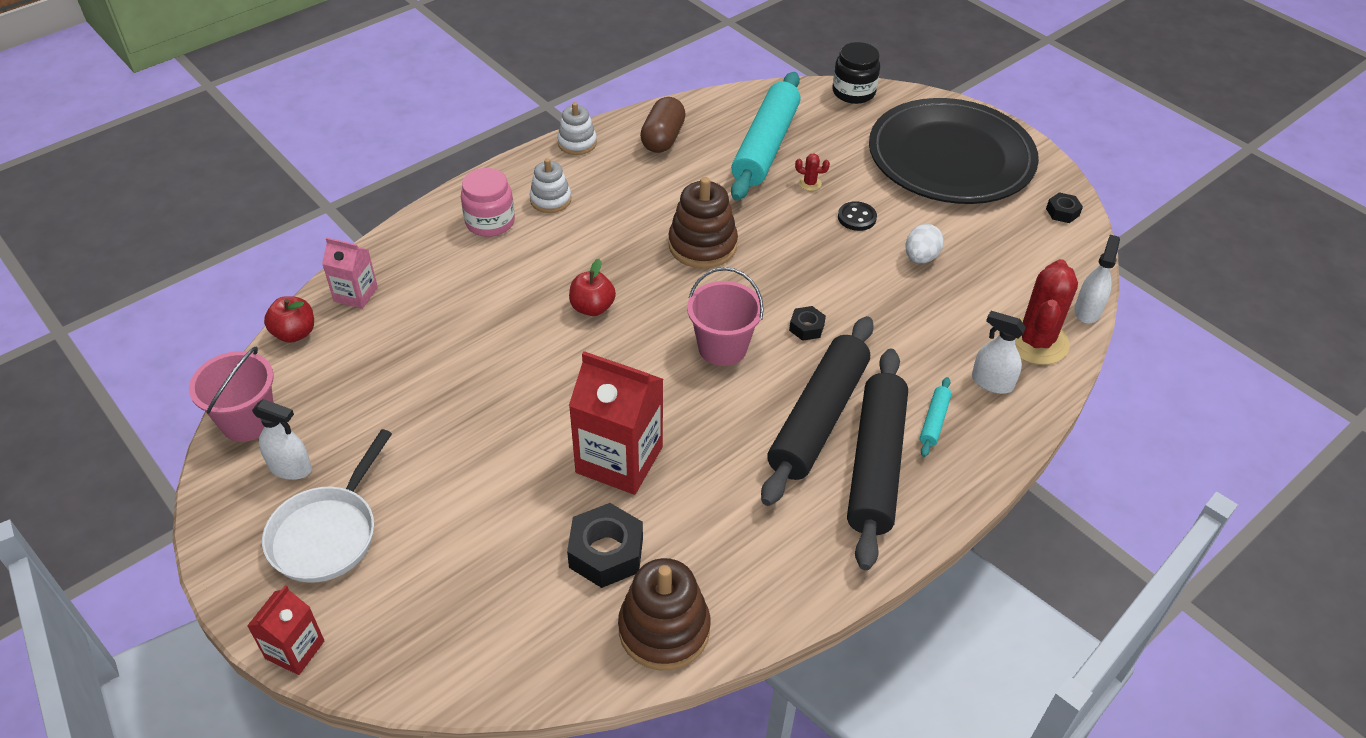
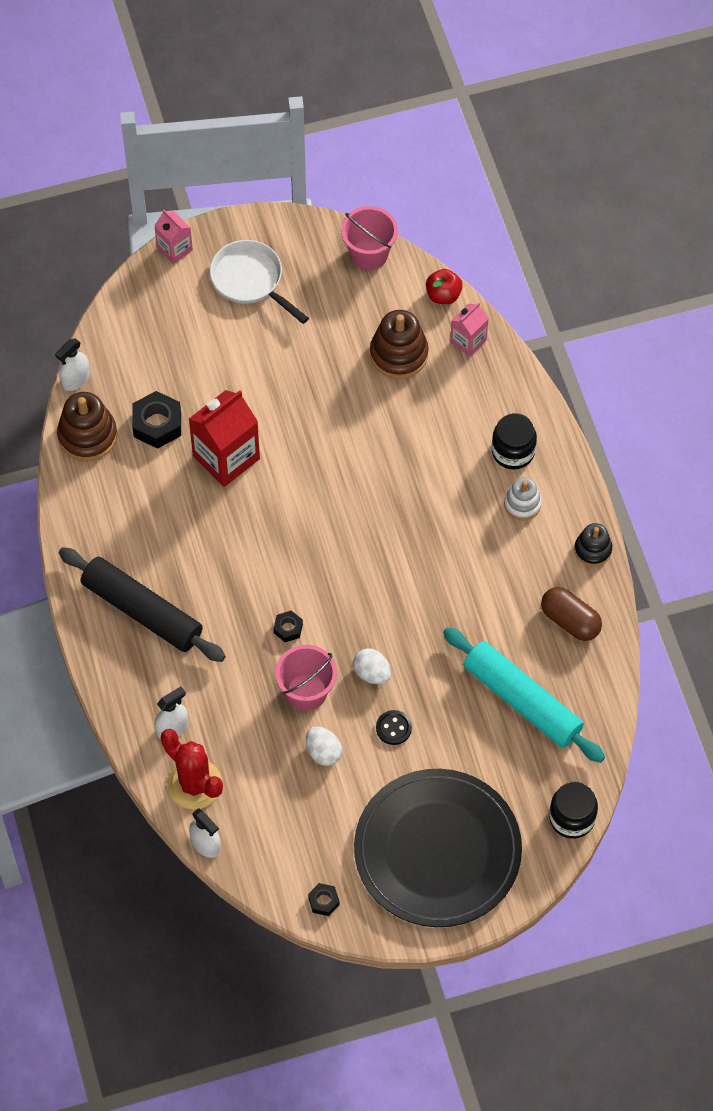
camera: 115 degrees right, 15 degrees up
(290, 468) = (315, 270): white spray bottle -> white spray bottle (75, 379)
(295, 650) = (174, 249): red carton -> pink carton
(490, 222) = (513, 452): pink jar -> black jar
(577, 143) = (593, 550): white stacking toy -> black stacking toy
(592, 308) = (379, 491): red apple -> none
(702, 245) = (414, 595): brown stacking toy -> brown stacking toy (399, 354)
(722, 347) = (296, 562): pink bucket -> pink bucket (306, 692)
(809, 183) = (454, 713): red cactus -> none
(810, 249) = (372, 673): none -> white egg
(818, 418) = (199, 594): black rolling pin -> none
(934, 421) = (158, 668): turquoise rolling pin -> none

